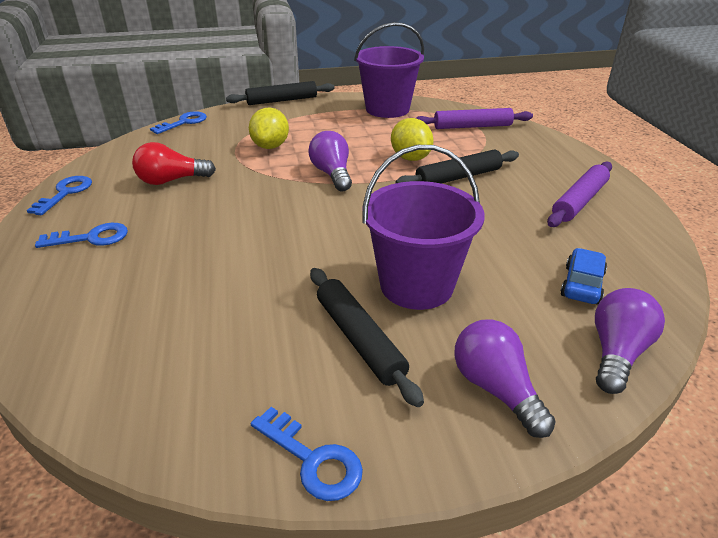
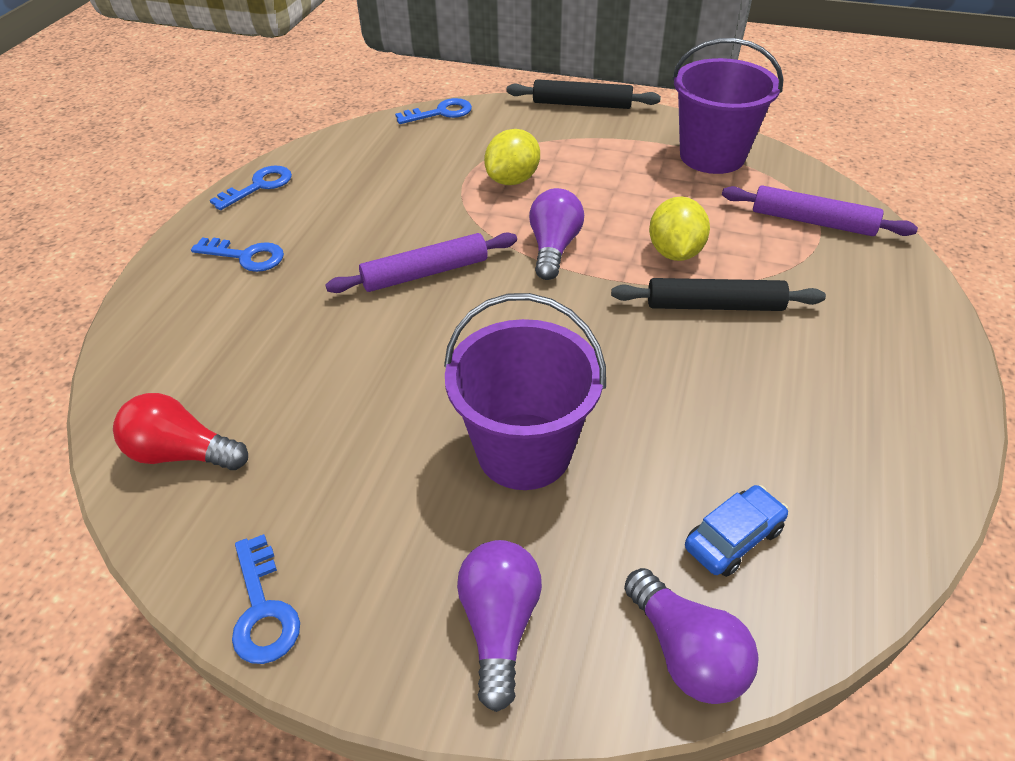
camera: 30 degrees right, 10 degrees up
(171, 180) = (369, 201): red light bulb -> red light bulb (182, 453)
(359, 339) = (407, 494): black rolling pin -> none
(579, 201) = (857, 406): purple rolling pin -> purple rolling pin (425, 273)
(617, 353) = (686, 652): purple light bulb -> purple light bulb turned 90 degrees clockwise

